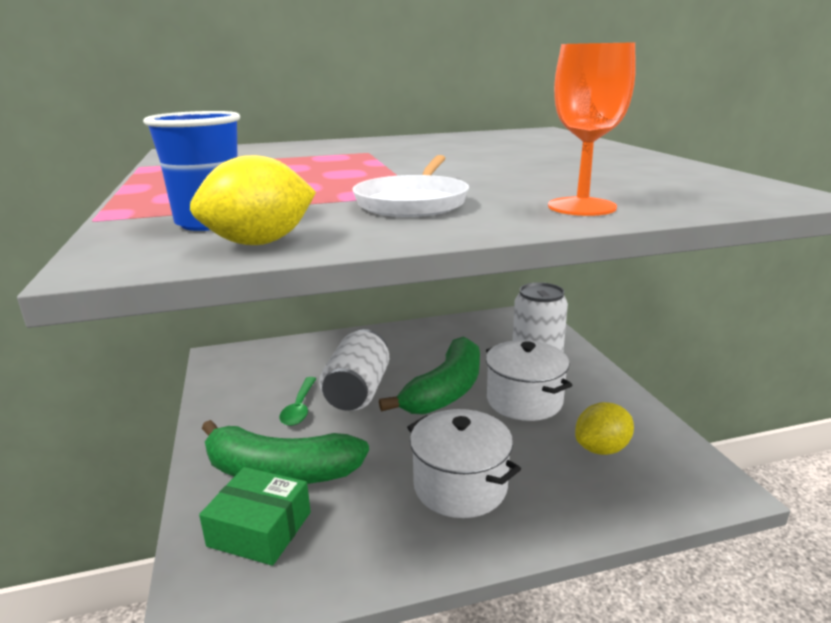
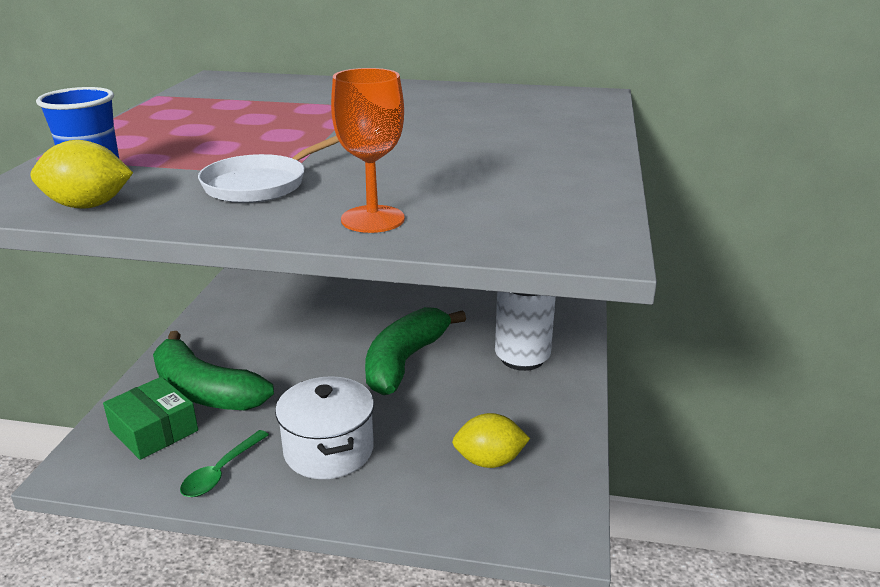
camera: 25 degrees right, 5 degrees up
(299, 407) = (267, 340): green spoon -> green spoon (221, 471)
(357, 391) = (327, 339): white can -> none
(446, 391) = (404, 361): green banana -> green banana turned 150 degrees clockwise
(524, 400) = (467, 392): white pot -> none

